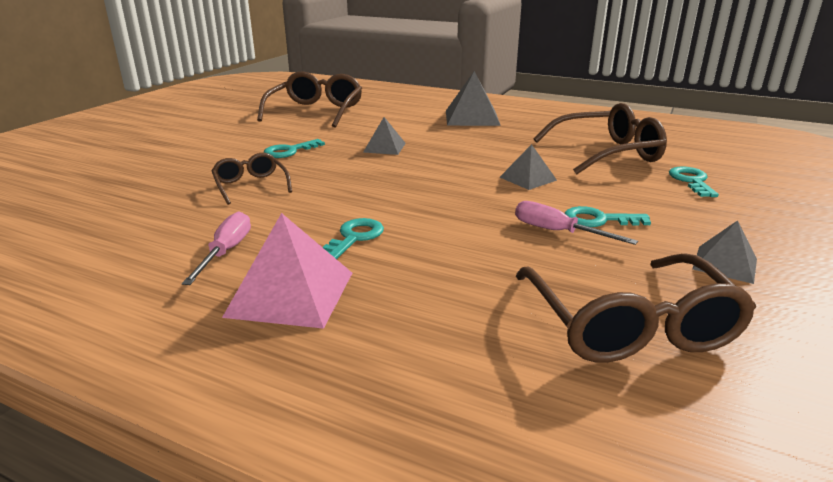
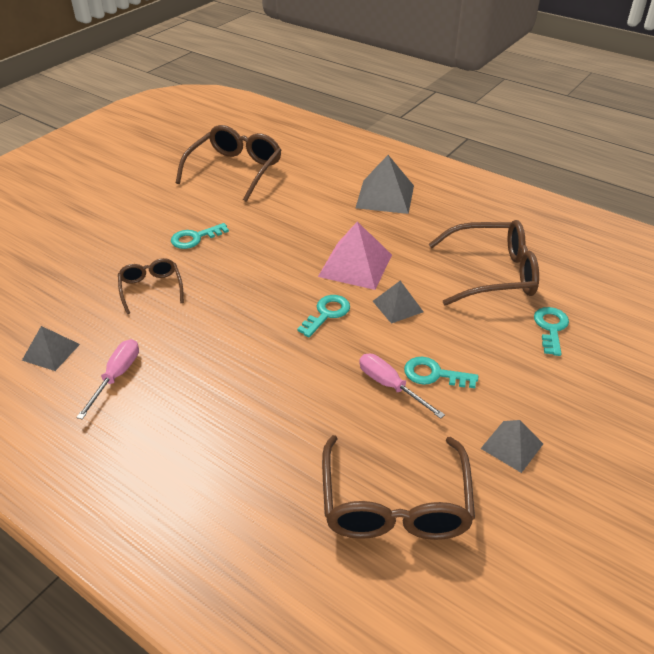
camera: 10 degrees right, 15 degrees up
(291, 294) = (155, 432): pink pyramid -> pink pyramid (355, 265)
(354, 238) = (219, 372): turquoise key -> turquoise key (327, 314)
(384, 147) = (283, 241): grey pyramid -> grey pyramid (51, 352)

